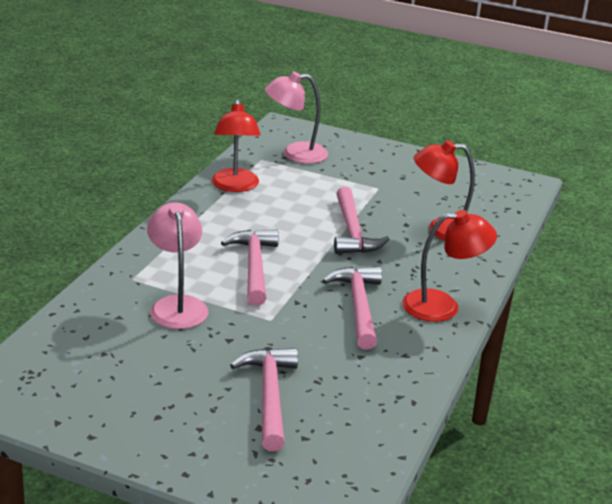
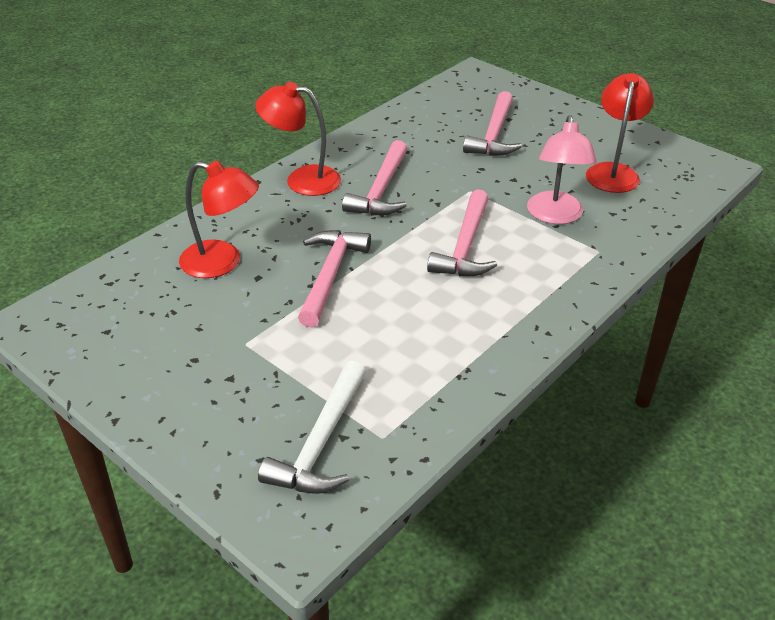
camera: 160 degrees left, 10 degrees up
(235, 186) = (445, 378): red lamp -> red lamp (613, 172)
(295, 154) = (321, 442): pink lamp -> white hammer

